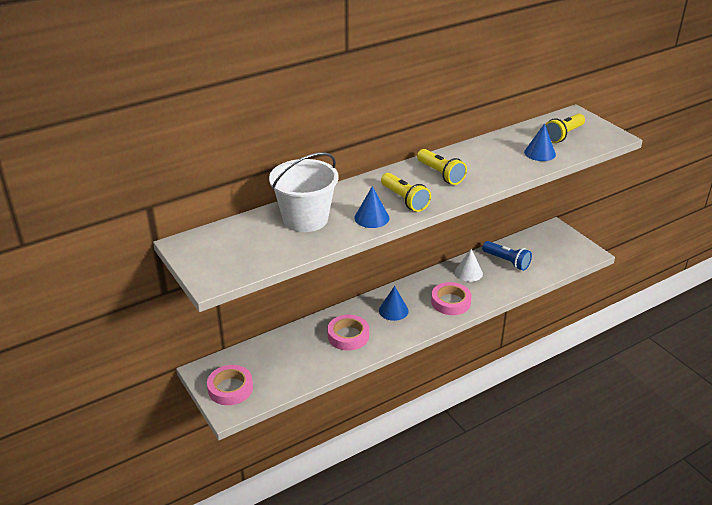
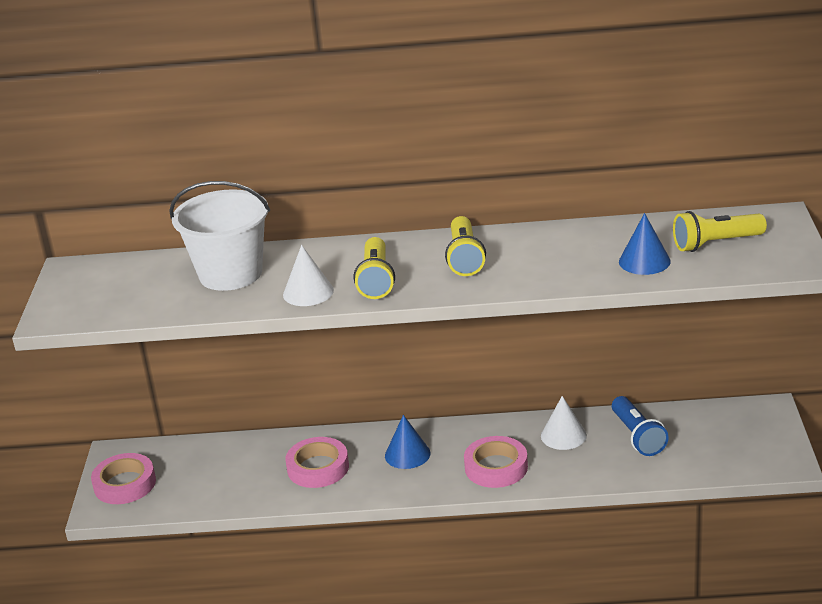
camera: 35 degrees right, 5 degrees down
(371, 218) = (308, 292): blue cone -> white cone

